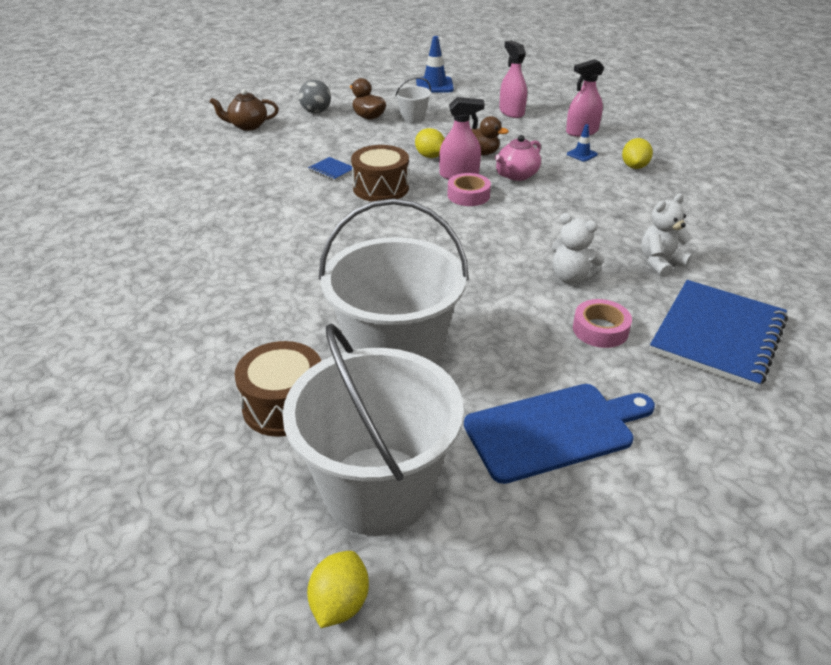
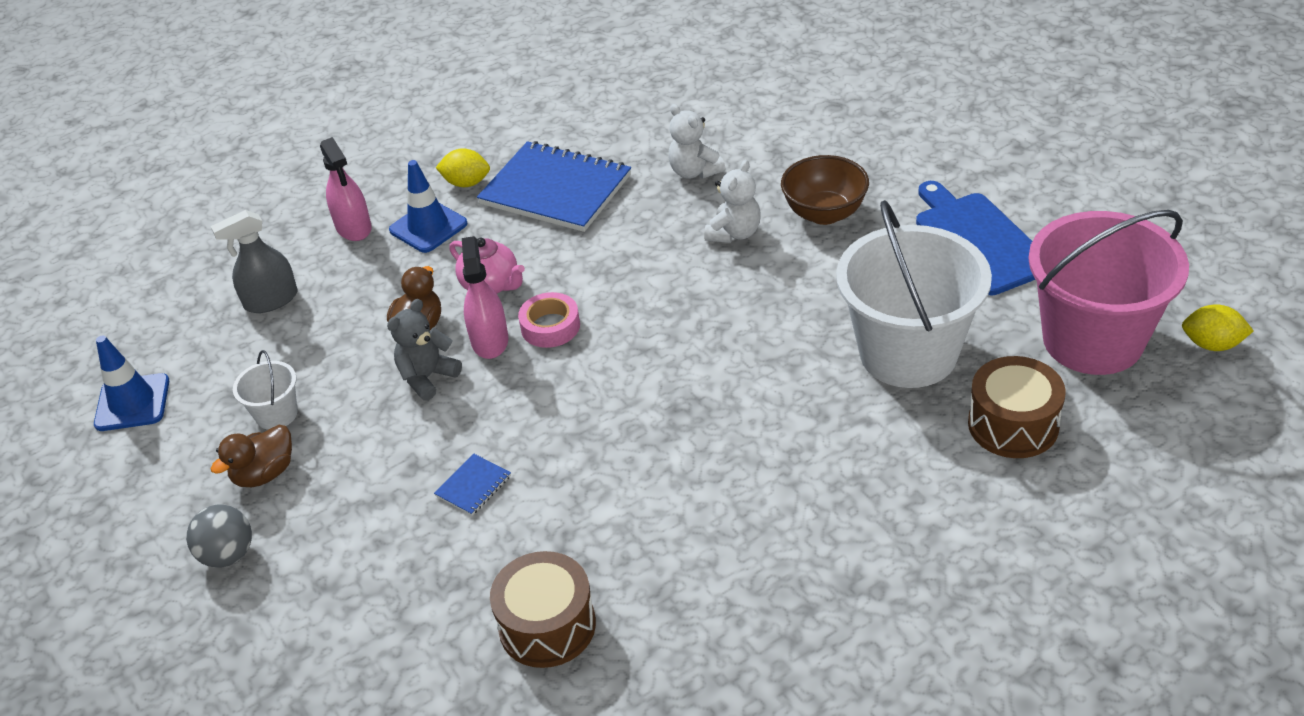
camera: 90 degrees left, 5 degrees up
(247, 126) = (281, 650): brown teapot -> none
(377, 490) = (1092, 340): white bucket -> pink bucket
(381, 188) = (532, 418): brown drum -> brown drum (547, 625)
(430, 156) = (427, 377): yellow lemon -> grey teddy bear
(511, 112) = (271, 300): pink spray bottle -> grey spray bottle
(582, 154) = (428, 227): blue traffic cone -> blue traffic cone, size x1.82
(600, 329) = (824, 213): pink tape -> brown bowl
(718, 335) = (814, 143): blue notebook -> blue notebook (556, 190)

